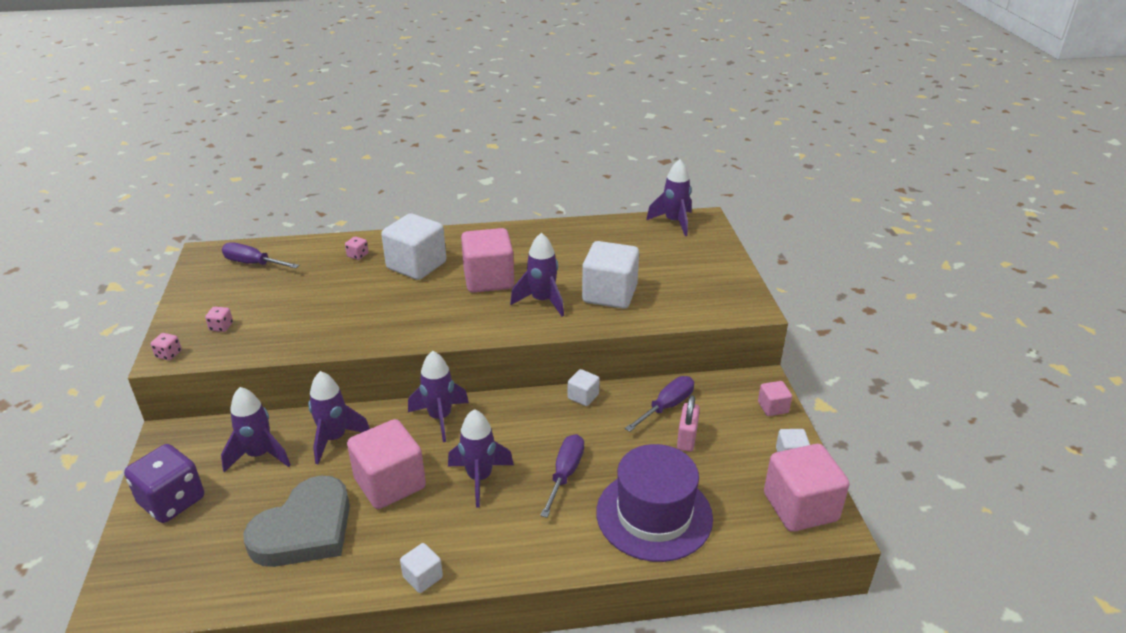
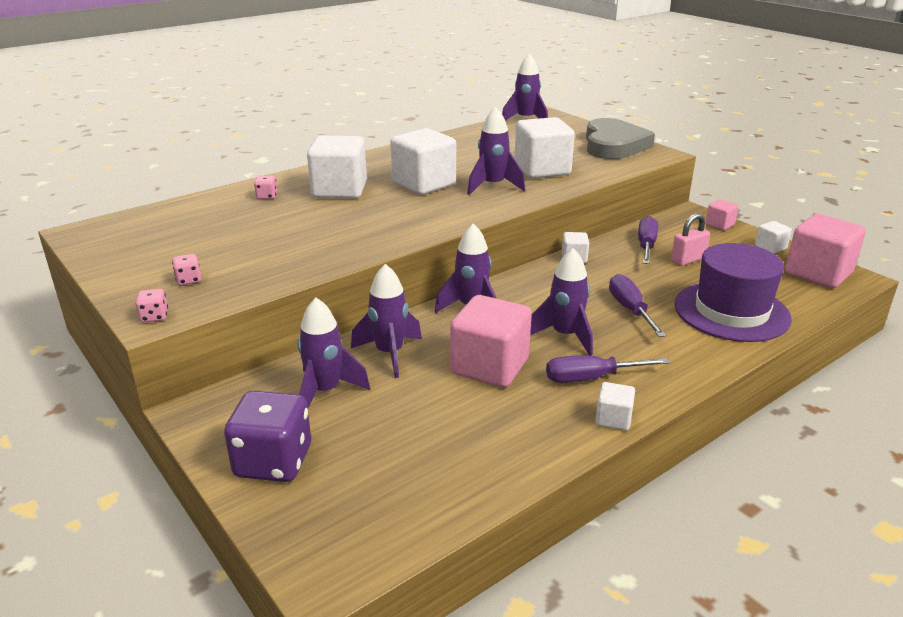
camera: 30 degrees left, 5 degrees down
(253, 264) = (155, 227): purple screwdriver -> purple screwdriver (592, 378)
(305, 529) = (454, 428): grey heart -> grey heart (613, 145)
(488, 279) = (424, 184): pink cube -> white cube
(687, 438) = (688, 259): pink padlock -> pink padlock turned 75 degrees clockwise

